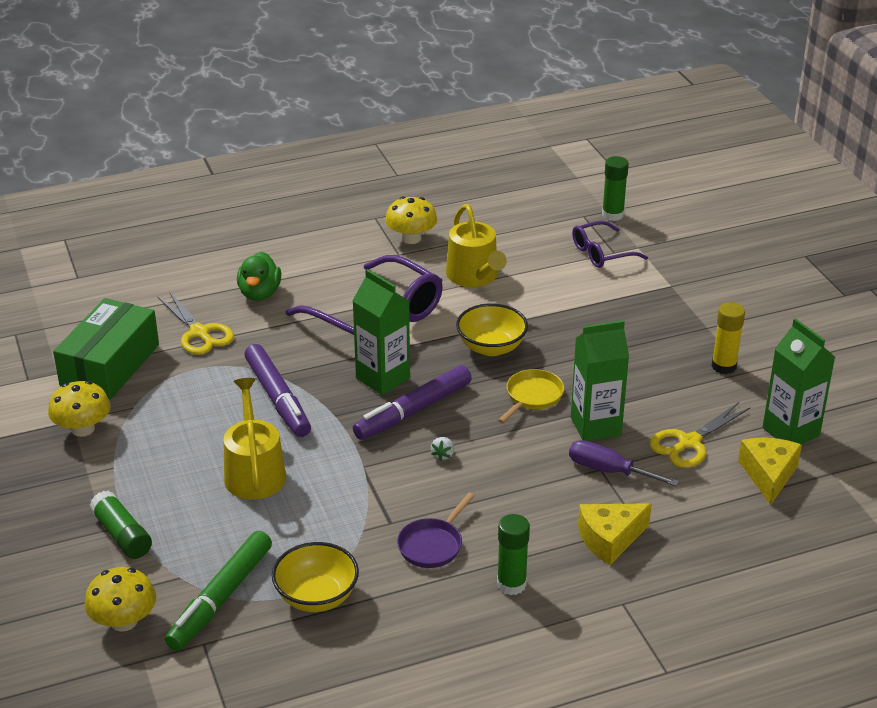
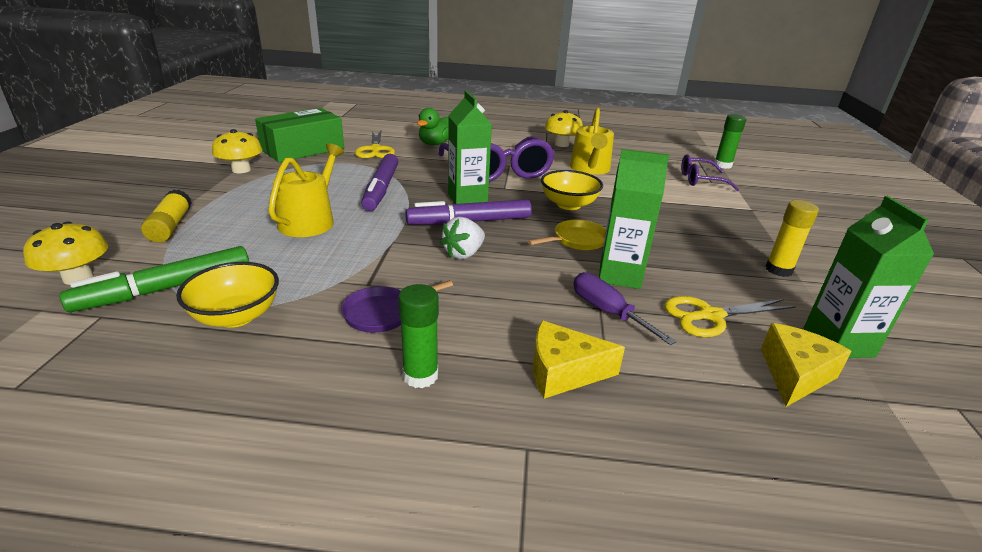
camera: 25 degrees right, 5 degrees down
(122, 535) = (170, 226): green glue stick -> yellow glue stick
(443, 455) = (463, 254): white strawberry -> white strawberry, size x1.84

